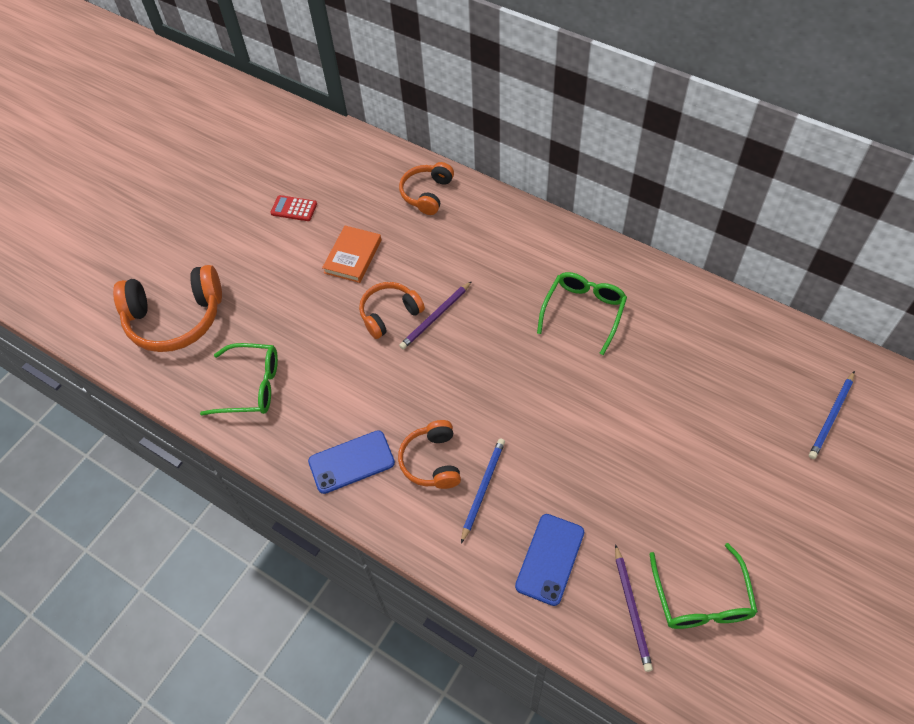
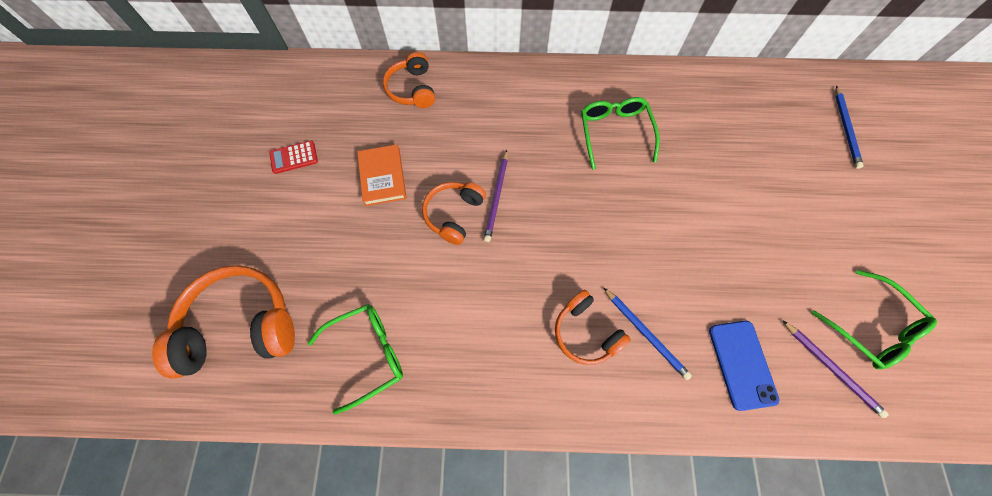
camera: 35 degrees left, 10 degrees up
(175, 318) = (240, 326): orange headphones -> orange headphones turned 150 degrees counterclockwise
(351, 462) = (515, 375): blue phone -> none
(482, 489) = (645, 333): blue pencil -> blue pencil turned 150 degrees clockwise

